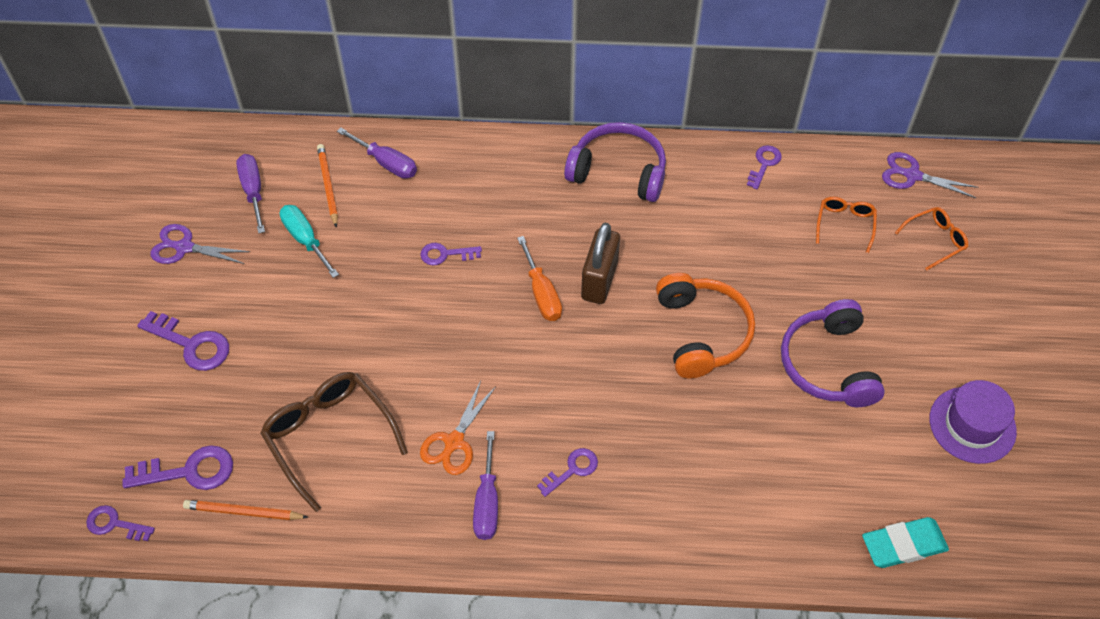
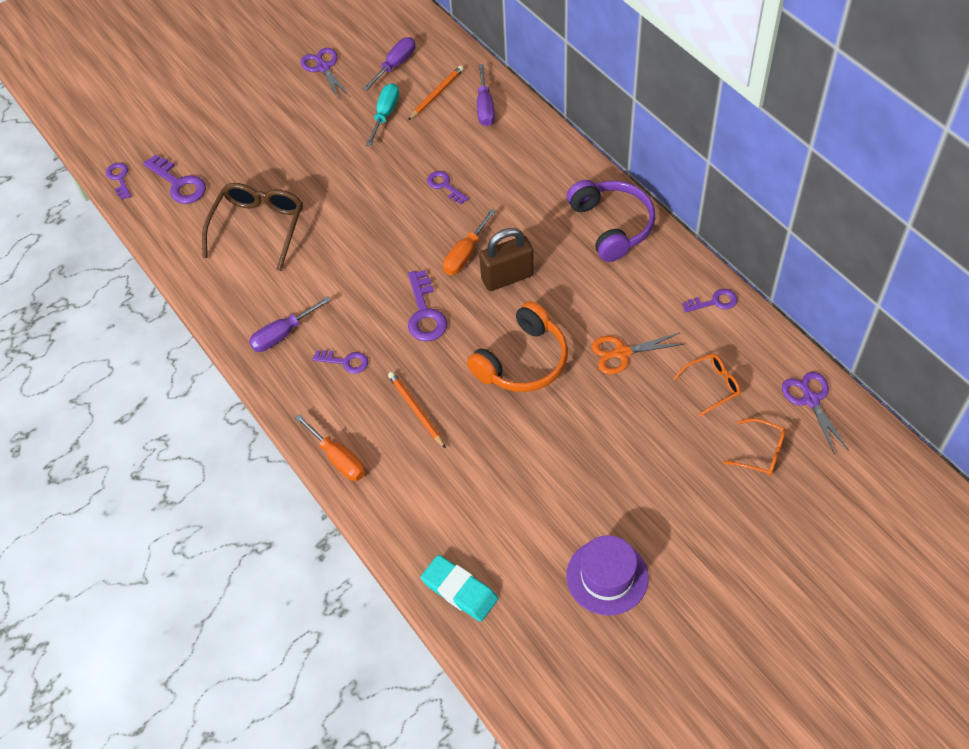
camera: 55 degrees right, 0 degrees up
(191, 344) = (261, 121): purple key -> purple key (425, 313)
(243, 512) = (175, 226): orange pencil -> orange pencil (416, 410)
(454, 442) = (309, 288): orange scissors -> orange scissors (621, 353)
(680, 550) = (338, 458): none -> orange screwdriver
(828, 364) = (571, 452): purple headphones -> none

